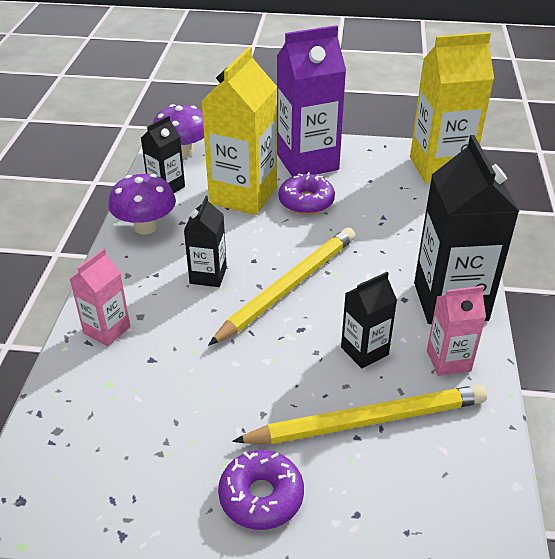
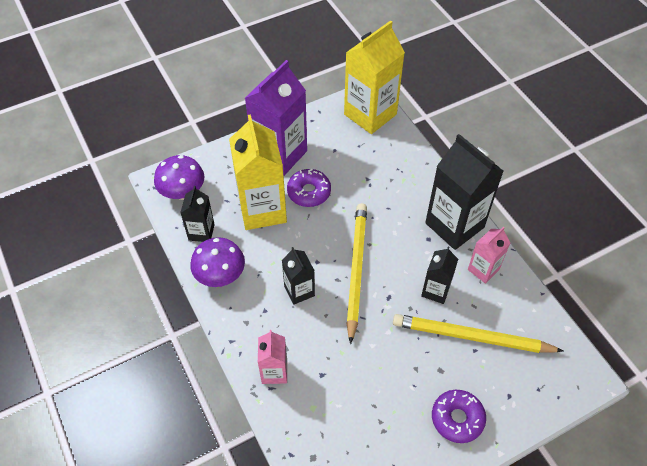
camera: 35 degrees left, 15 degrees up
(367, 421) = (472, 337): yellow pencil -> yellow pencil turned 120 degrees counterclockwise

